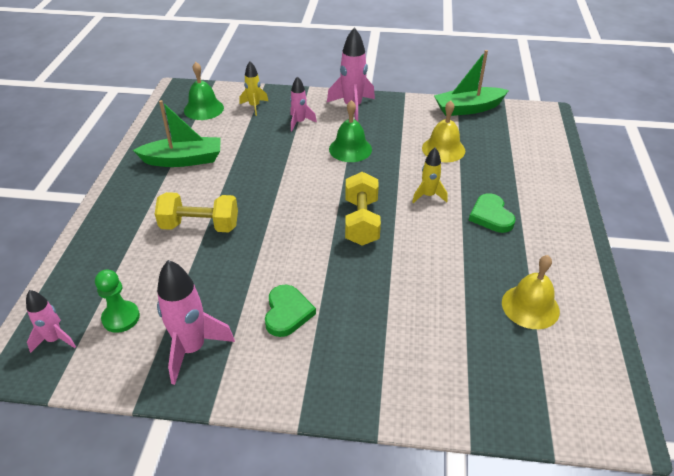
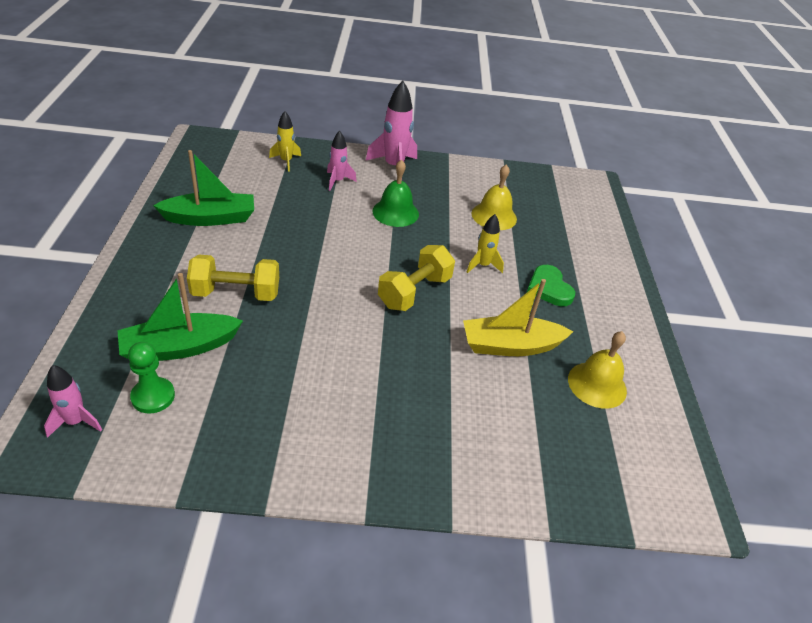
camera: 10 degrees left, 0 degrees up
(192, 349) = (239, 431): pink rocket -> none
(203, 109) = (229, 161): green bell -> none
(287, 313) = (342, 391): green heart -> none
(361, 222) = (414, 292): yellow dumbbell -> yellow dumbbell turned 45 degrees clockwise
(448, 270) = (510, 346): none -> yellow boat
(468, 108) = (516, 174): green boat -> green boat (180, 347)

